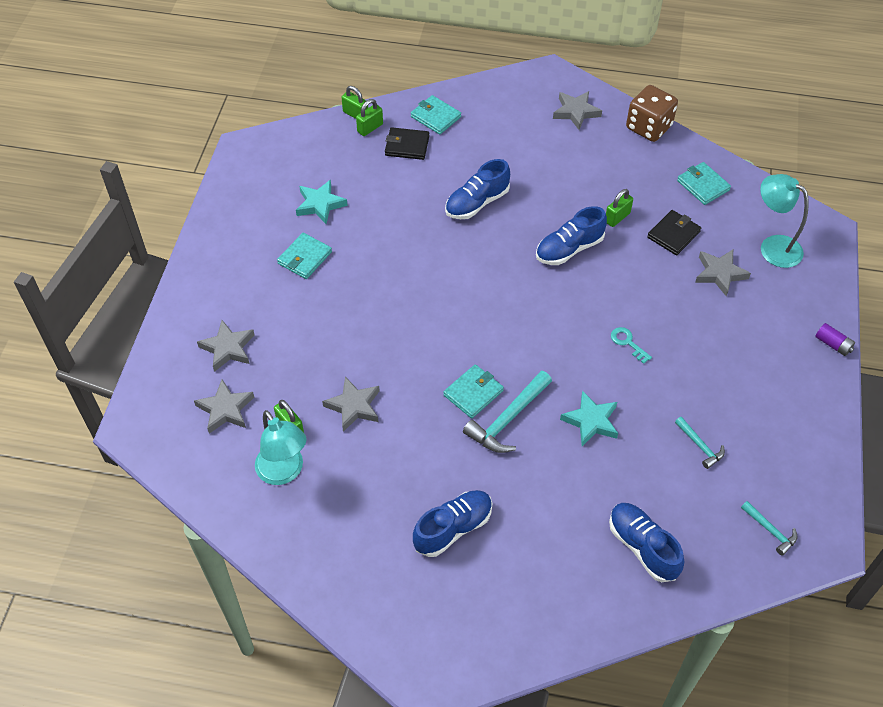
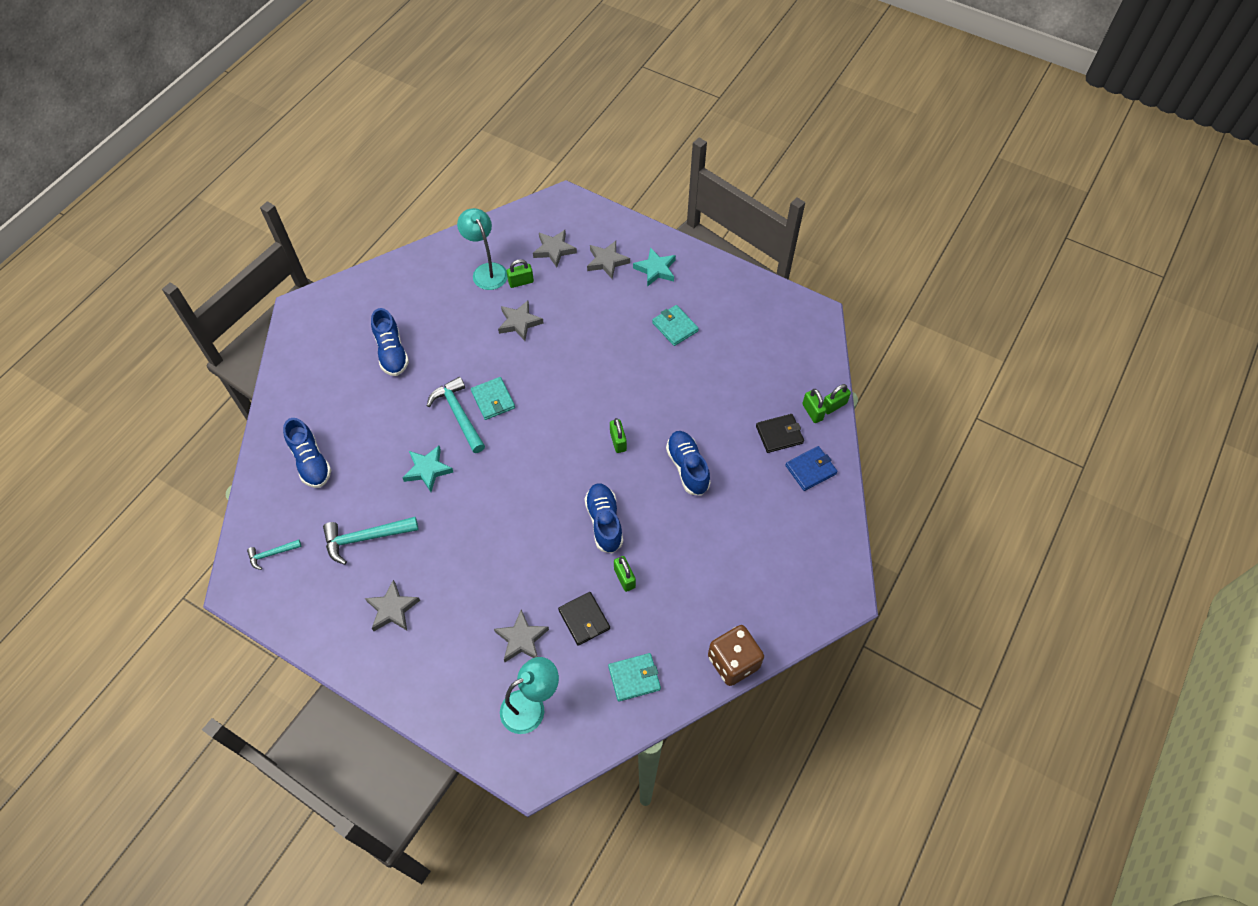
camera: 110 degrees right, 5 degrees up
(284, 472) = (487, 271): turquoise lamp -> turquoise lamp turned 75 degrees clockwise
(320, 204) = (730, 351): turquoise star -> turquoise star (656, 269)
(407, 146) = (779, 434): black wallet -> black wallet turned 45 degrees clockwise
(435, 117) = (810, 470): turquoise wallet -> blue wallet
(473, 265) = (618, 441): none -> green padlock
(576, 112) = (778, 599): grey star -> grey star (392, 609)
(628, 343) = (485, 527): turquoise key -> none
(642, 547) = (311, 461): blue shoe -> blue shoe turned 75 degrees clockwise
(700, 446) = (365, 538): turquoise hammer -> turquoise hammer, size x1.80
(833, 344) = (401, 700): purple battery -> none

